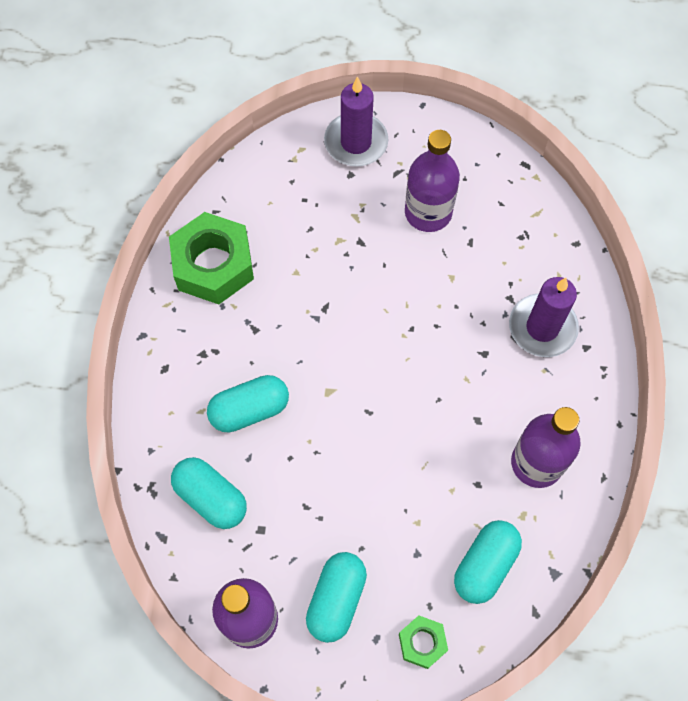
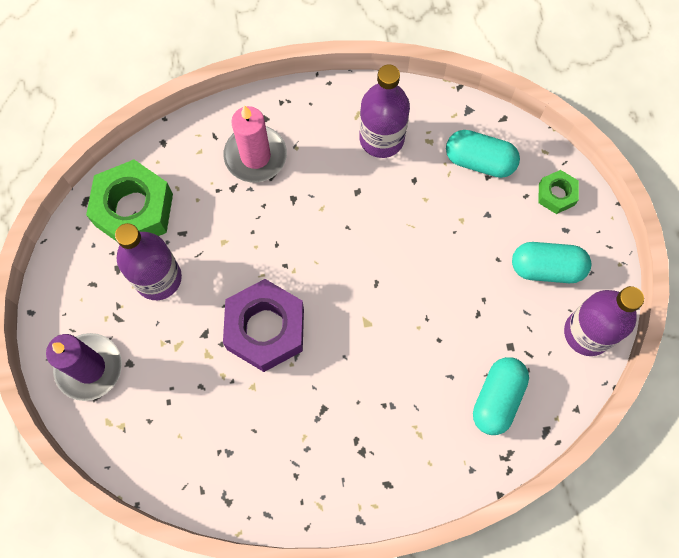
camera: 105 degrees left, 5 degrees up
(213, 265) = (265, 472): green nut -> green nut (134, 210)
(249, 410) = (405, 389): turquoise capsule -> none
(349, 296) = (265, 329): none -> purple nut
(542, 327) = (255, 156): purple candle -> pink candle

